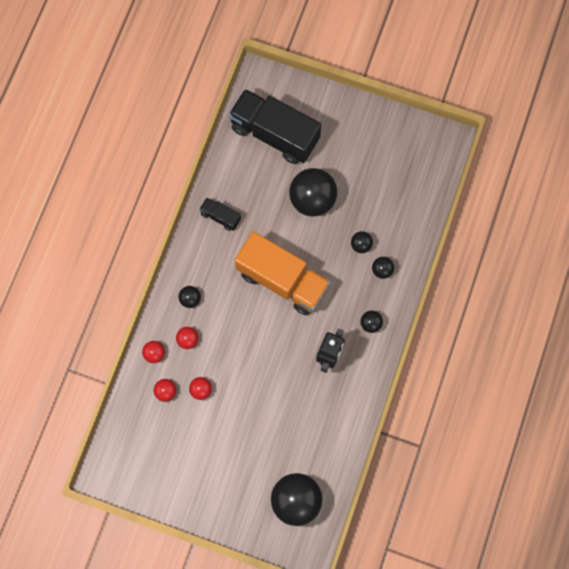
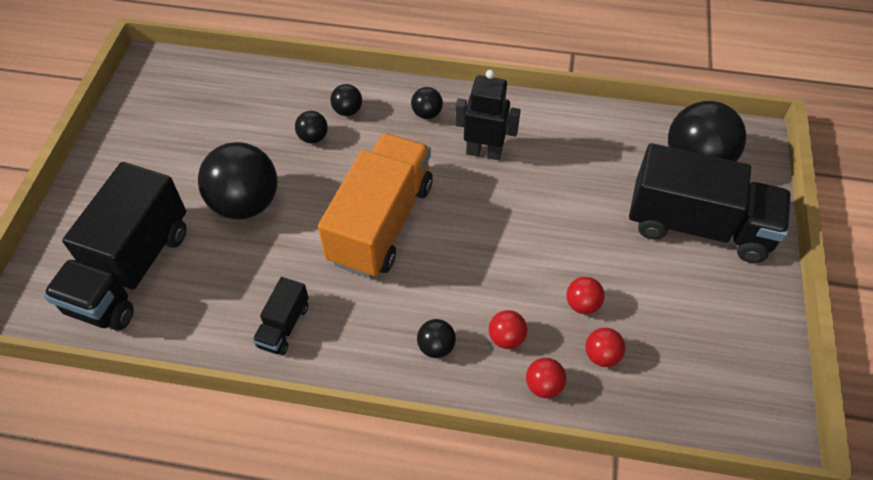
camera: 100 degrees left, 20 degrees down
(243, 481) = (698, 225): none -> black truck

